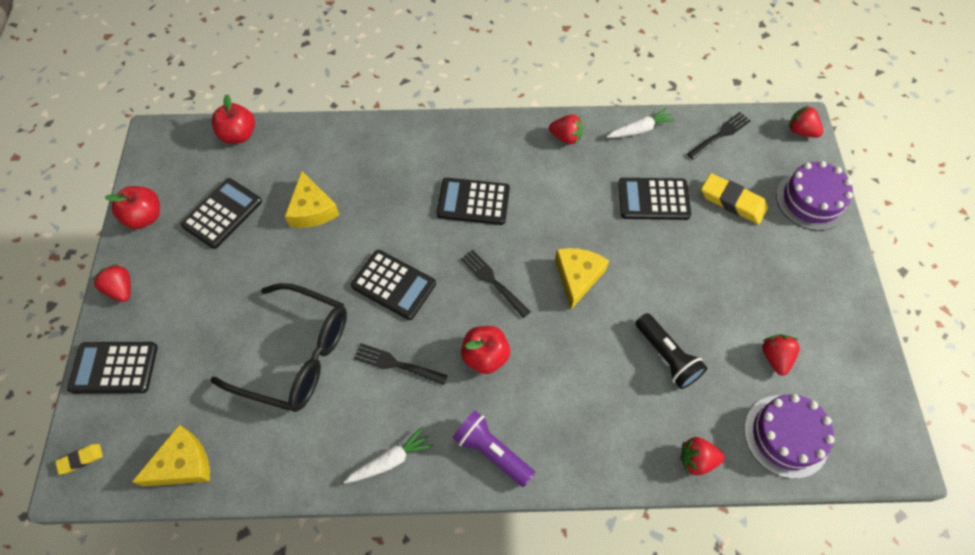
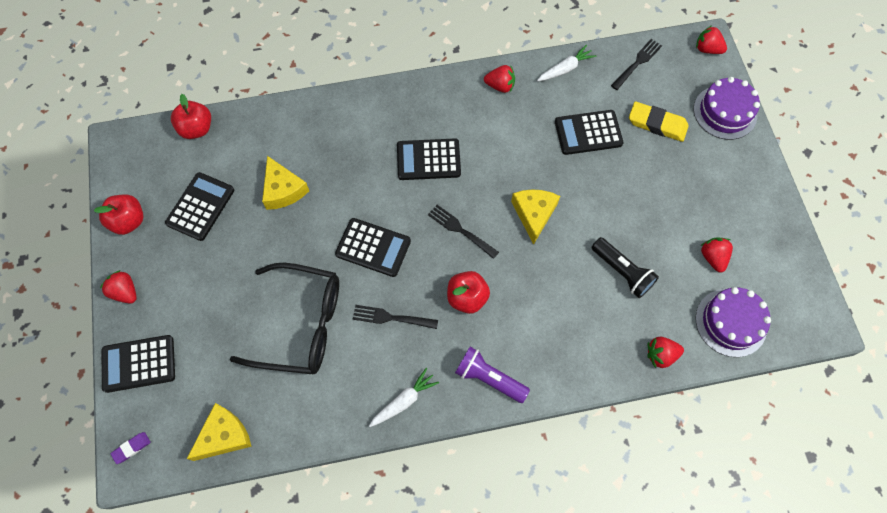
camera: 10 degrees left, 5 degrees up
(81, 459) = (132, 448): yellow eraser -> purple eraser

